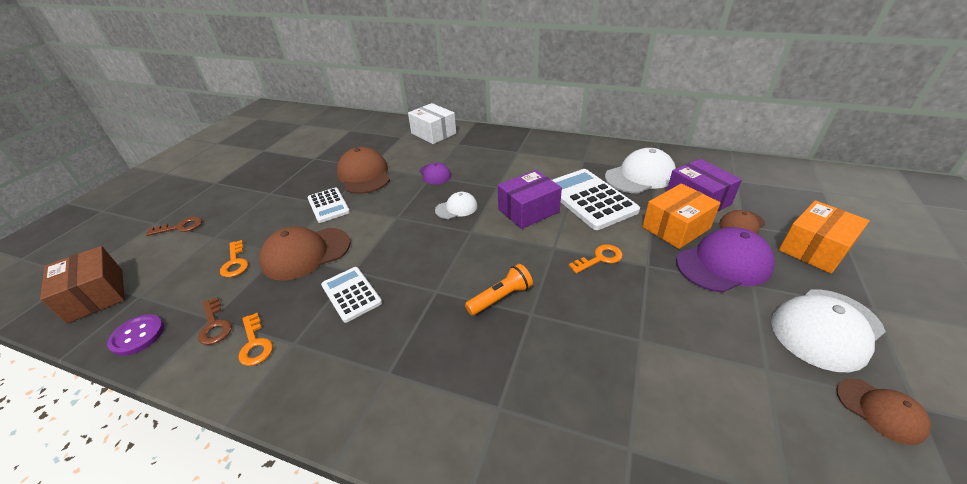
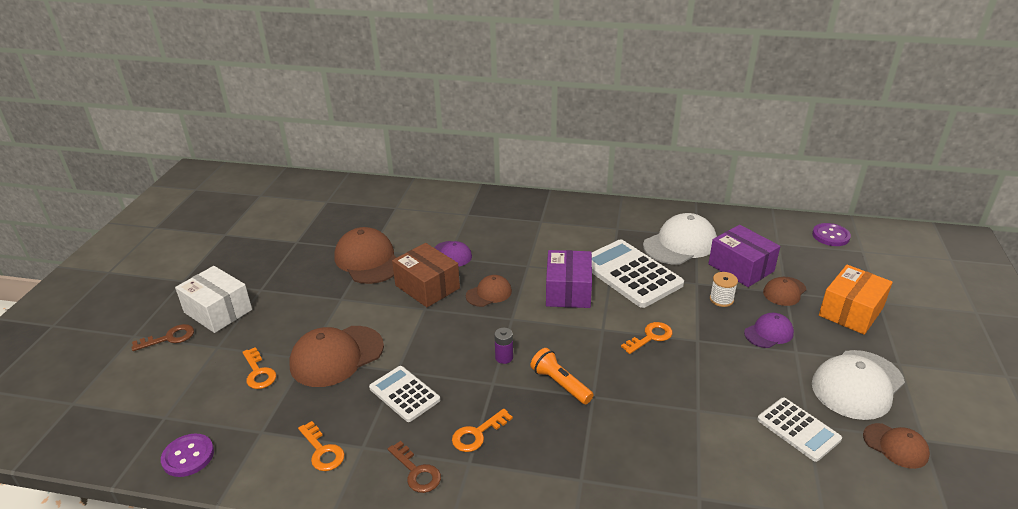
camera: 10 degrees left, 5 degrees down
(96, 295) = (112, 421): brown box -> brown box (427, 287)
(215, 325) = (269, 438): brown key -> brown key (417, 472)
(328, 205) = (339, 300): white calculator -> white calculator (798, 429)
(405, 342) = (477, 434): none -> orange key
(433, 133) = (434, 201): white box -> white box (218, 311)
(453, 267) = (504, 357): none -> purple battery
(456, 208) = (489, 293): white cap -> brown cap
(501, 298) = (560, 384): orange flashlight -> orange flashlight turned 90 degrees counterclockwise
(528, 210) = (568, 291): purple box -> purple box turned 45 degrees counterclockwise
(676, 227) = (721, 299): orange box -> white spool
(724, 264) = (769, 333): purple cap -> purple cap, size x0.56
(790, 176) = (830, 236): none -> purple button

